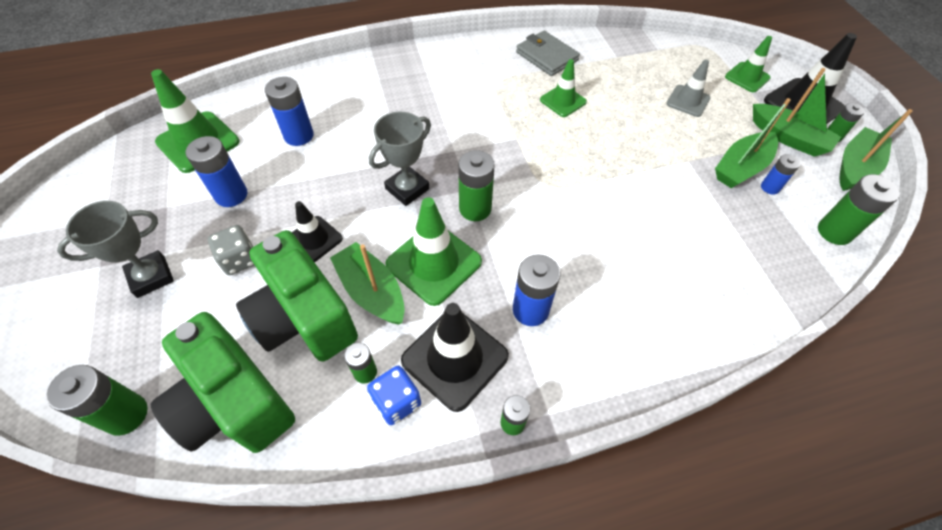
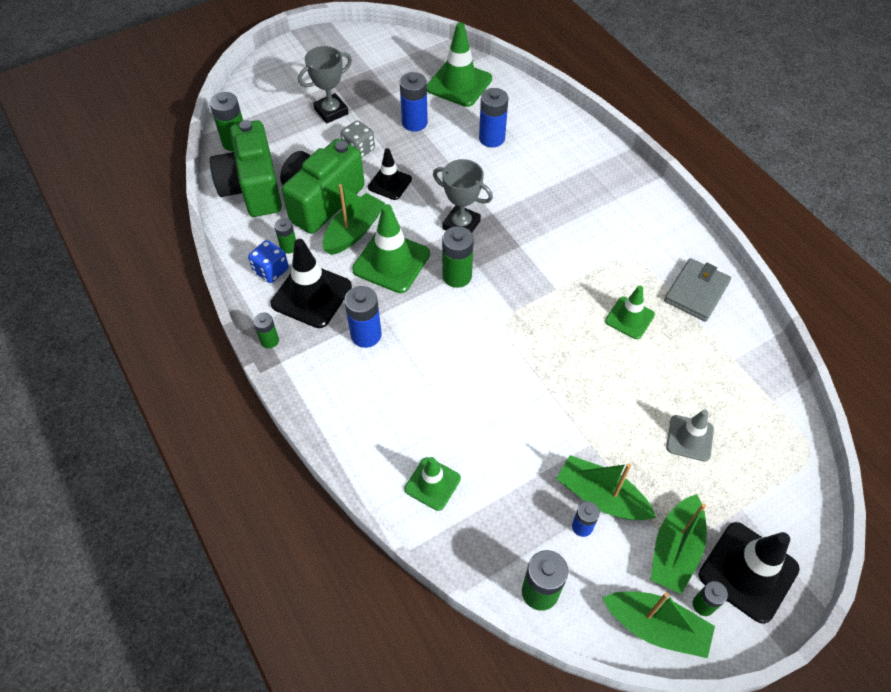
camera: 75 degrees right, 0 degrees up
(151, 277) = (331, 111): grey trophy -> grey trophy turned 75 degrees counterclockwise
(235, 403) = (253, 188): green camera -> green camera turned 45 degrees counterclockwise
(747, 77) = (771, 504): green traffic cone -> green traffic cone (432, 484)

